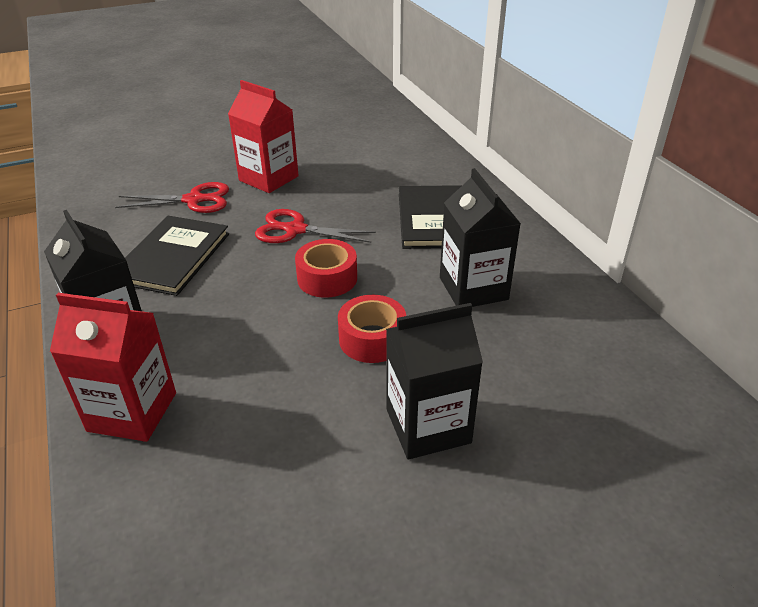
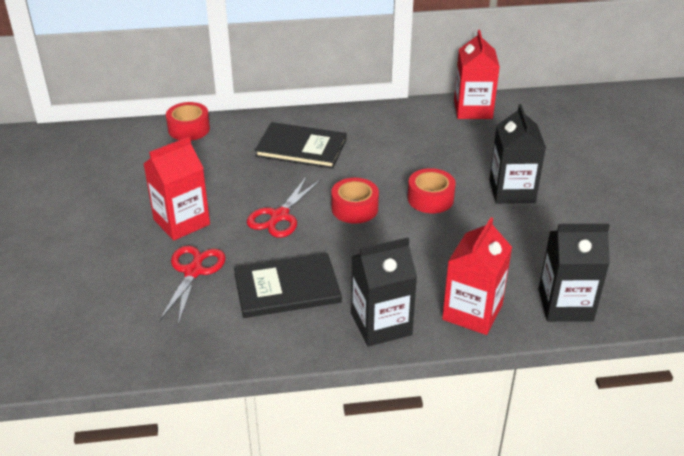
camera: 75 degrees left, 0 degrees up
(172, 257) = (287, 288): black book -> black book turned 45 degrees counterclockwise
(427, 149) = (189, 129): none -> red tape
(473, 288) = (393, 149): black carton -> black carton (565, 305)
(637, 353) = (473, 109): none -> red carton

